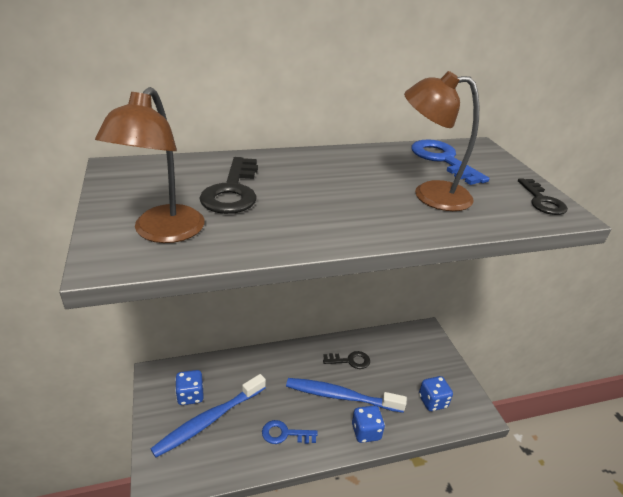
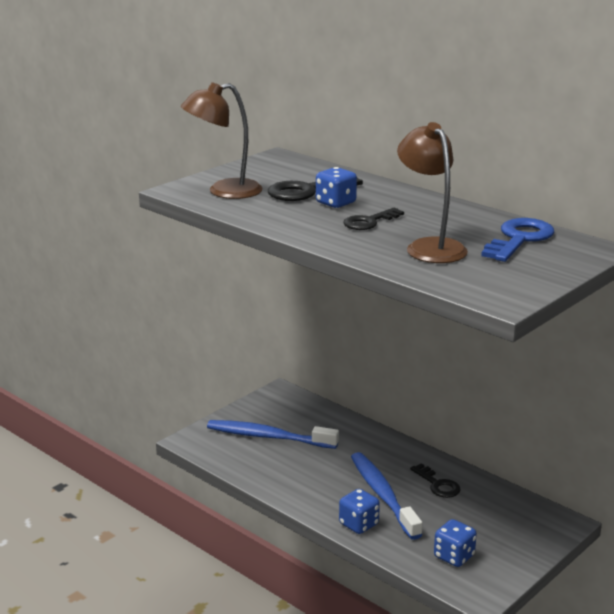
camera: 60 degrees right, 10 degrees down
(190, 395) = (281, 417): blue dice -> blue dice (335, 203)
(284, 434) = (301, 479): blue key -> none
(542, 201) = (512, 289): black key -> black key (369, 222)

